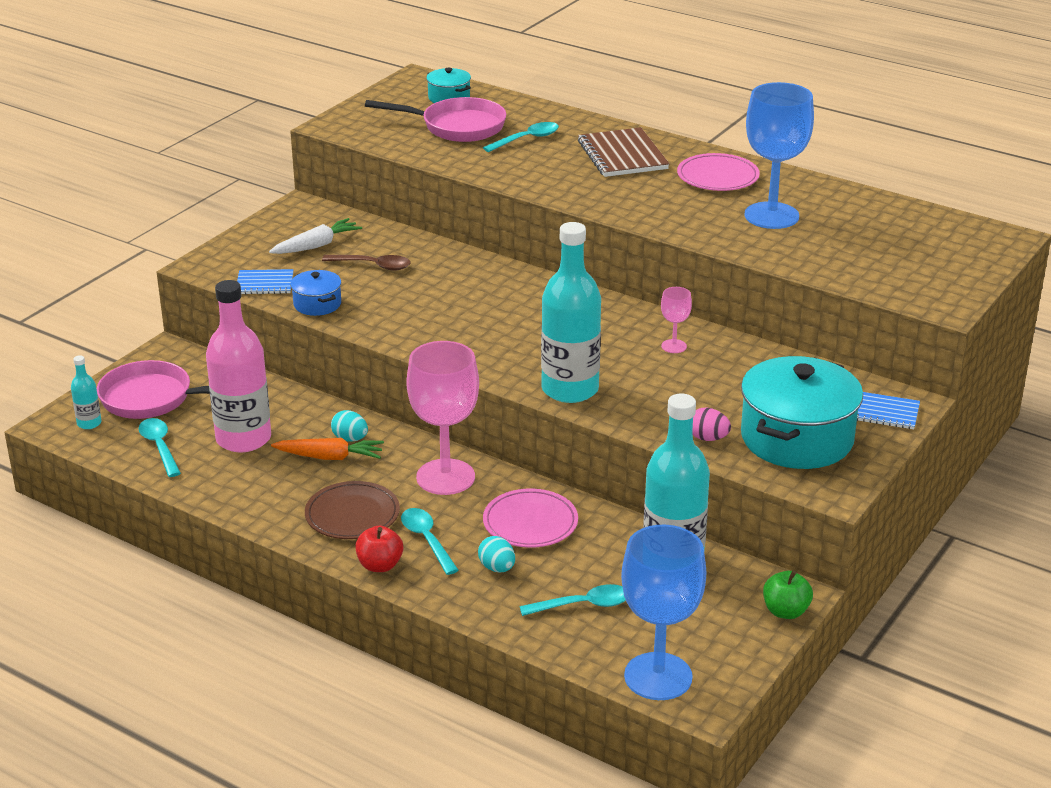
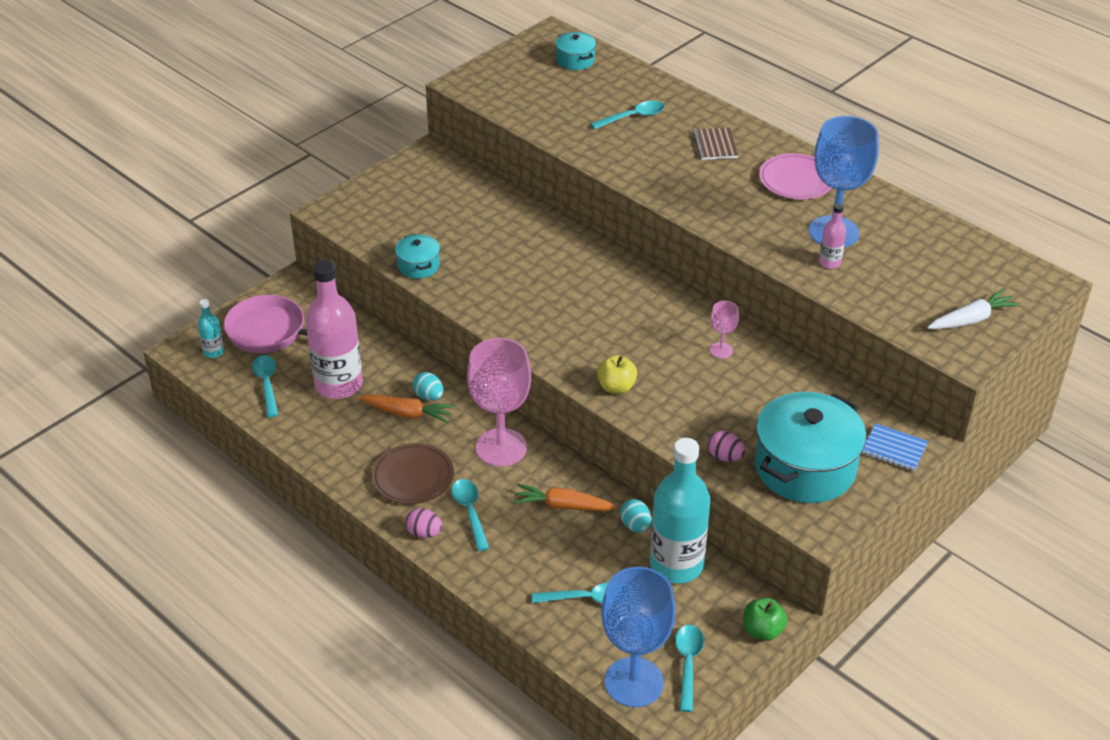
camera: 10 degrees right, 10 degrees up
(264, 284) = (378, 237): blue notebook -> none
(316, 245) = (432, 200): white carrot -> white carrot (971, 319)
(317, 304) = (418, 266): blue pot -> turquoise pot
(373, 266) = (477, 228): brown spoon -> none
(380, 565) = (424, 533): red apple -> pink egg
(457, 127) = (574, 96): pink pan -> none
(497, 568) = (523, 549): turquoise egg -> turquoise egg (635, 525)
(530, 523) = (563, 506): pink plate -> orange carrot
(570, 389) = (616, 387): turquoise bottle -> yellow apple
(622, 155) = (715, 145): brown notebook -> brown notebook, size x0.60
(713, 652) = (688, 664): none -> turquoise spoon
(776, 241) = (829, 262): none -> pink bottle

